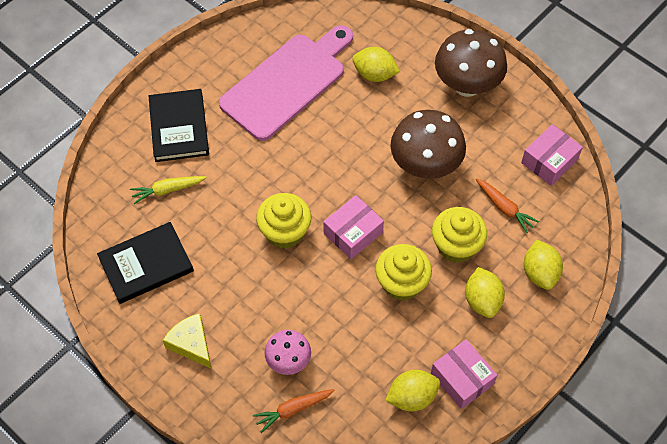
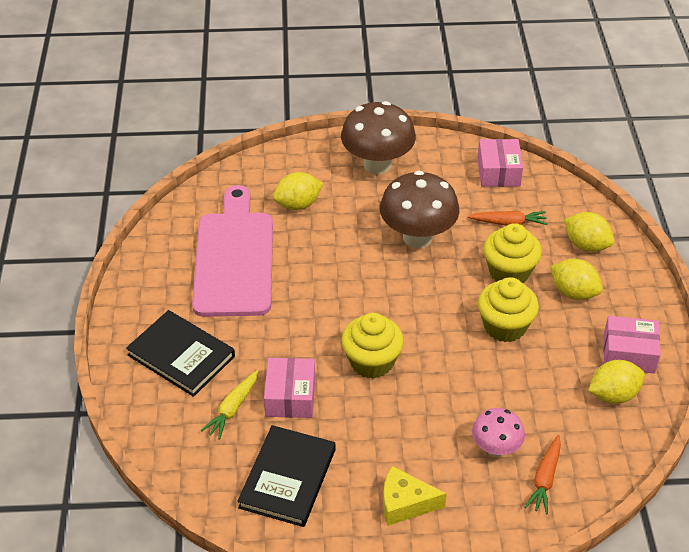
camera: 45 degrees left, 15 degrees down
(353, 233) = (425, 321): pink box -> pink box (290, 396)
(412, 397) = (613, 395): yellow lemon -> yellow lemon turned 45 degrees clockwise

